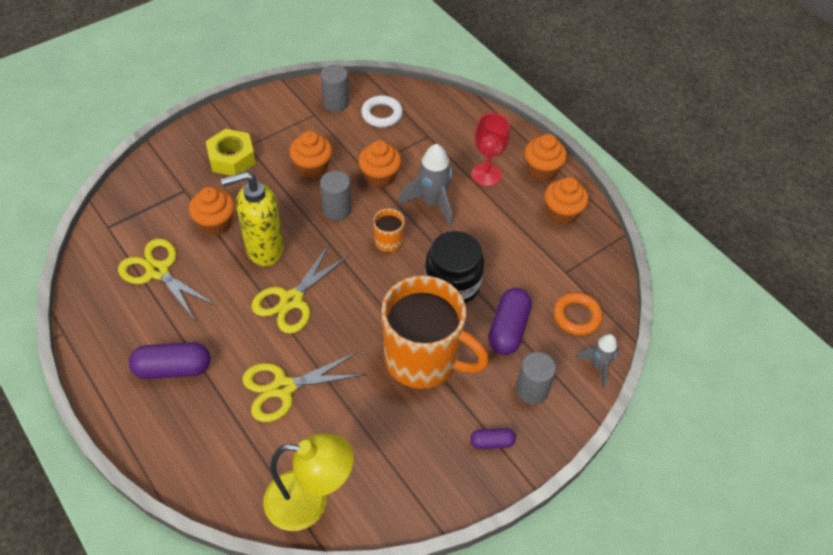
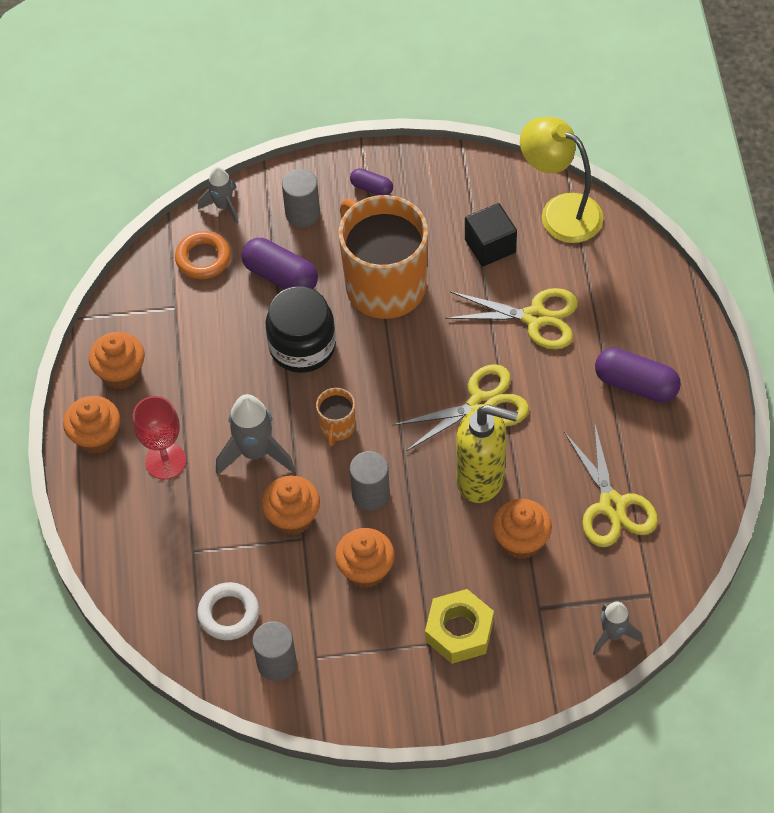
camera: 145 degrees left, 5 degrees up
(126, 194) = (613, 635): none -> grey rocket
(356, 436) = (490, 246): none -> black cube
(508, 329) = (281, 276): purple capsule -> purple capsule turned 75 degrees clockwise

